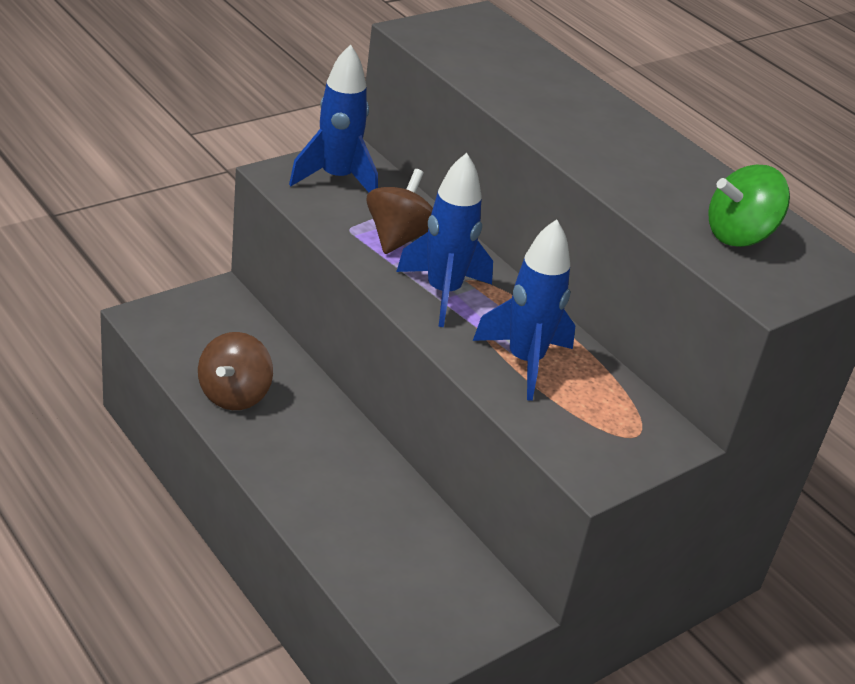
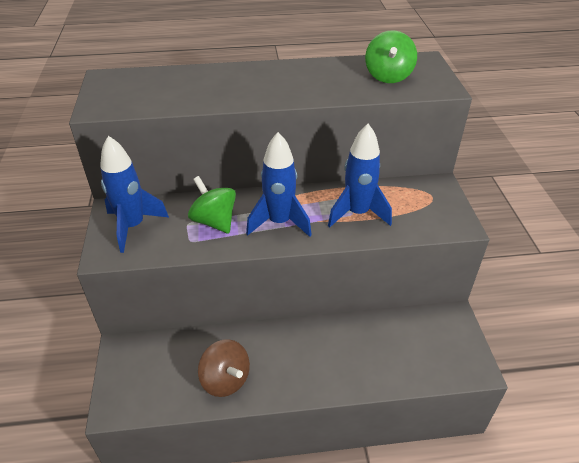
camera: 55 degrees left, 5 degrees up
(398, 237) = (214, 221): brown spinning top -> green spinning top

